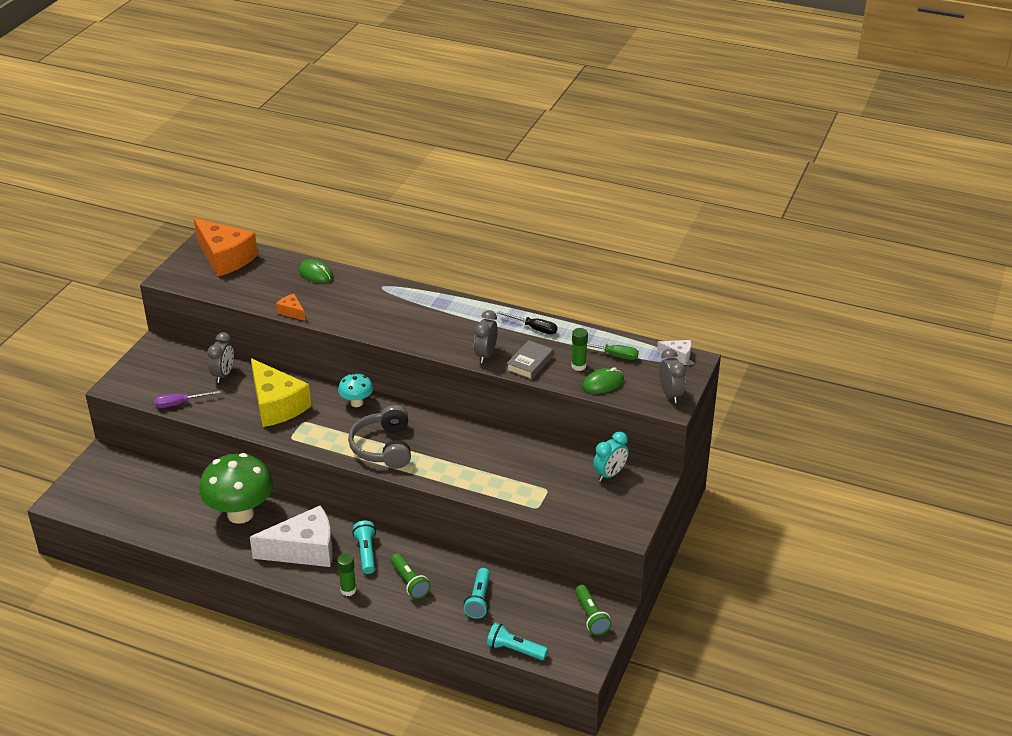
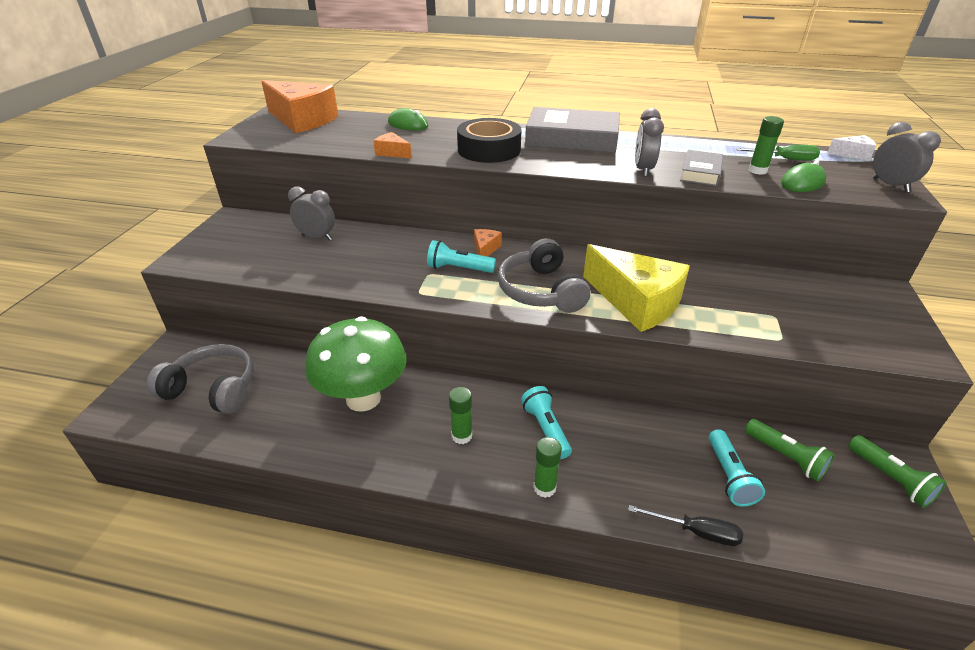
camera: 10 degrees left, 0 degrees up
(131, 493) = (213, 389): none -> grey headphones
(180, 403) = (266, 270): purple screwdriver -> none
(223, 375) = (317, 237): grey clock -> grey clock turned 75 degrees counterclockwise
(277, 405) = (390, 260): yellow cheese -> yellow cheese (636, 302)
(304, 550) = (462, 436): white cheese -> green glue stick
(356, 403) = (485, 249): turquoise mushroom -> orange cheese
(372, 316) = (489, 150): none -> black tape
(410, 582) = (623, 463): green flashlight -> green flashlight (785, 457)
(450, 309) = (572, 138): none -> grey book
(514, 650) = (831, 551): turquoise flashlight -> turquoise flashlight (458, 268)
(534, 328) = (676, 146): black screwdriver -> black screwdriver (696, 532)
(610, 474) = (832, 291): turquoise clock -> none

